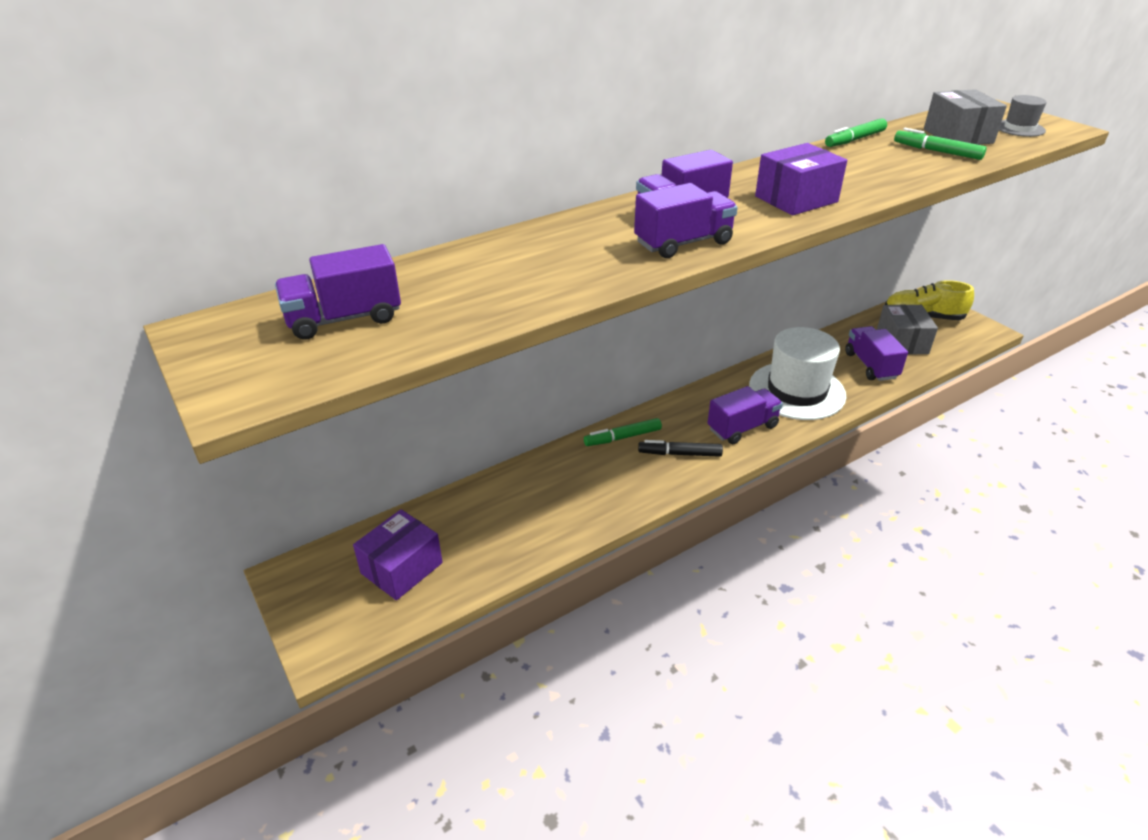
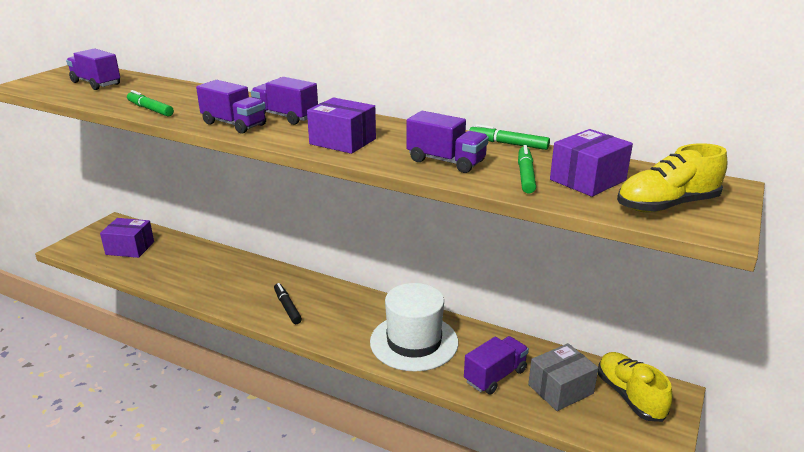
camera: 60 degrees right, 10 degrees down
(622, 437) = (290, 280): green marker -> green marker (150, 109)
(742, 428) = (339, 326): purple truck -> purple truck (446, 161)
(958, 136) = (588, 180): grey box -> purple box
(1019, 128) = (667, 205): grey hat -> yellow shoe

